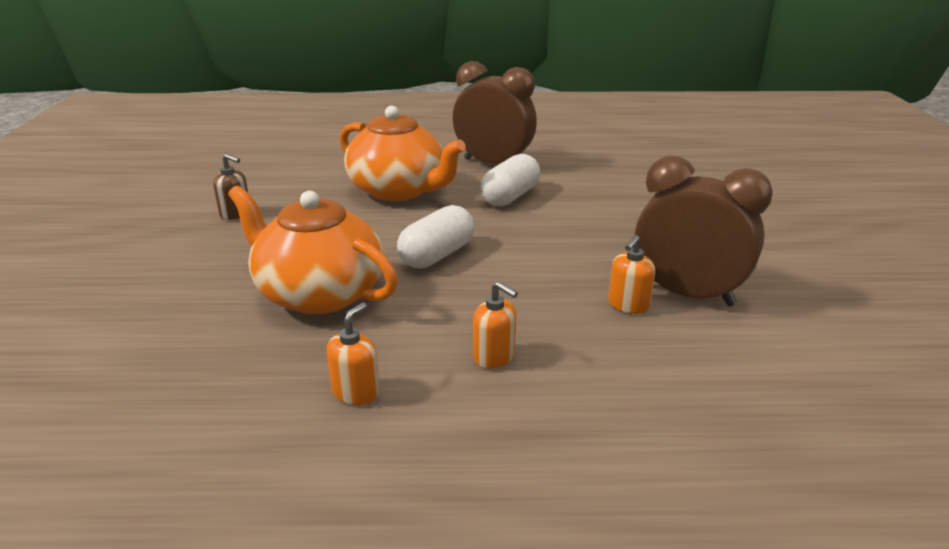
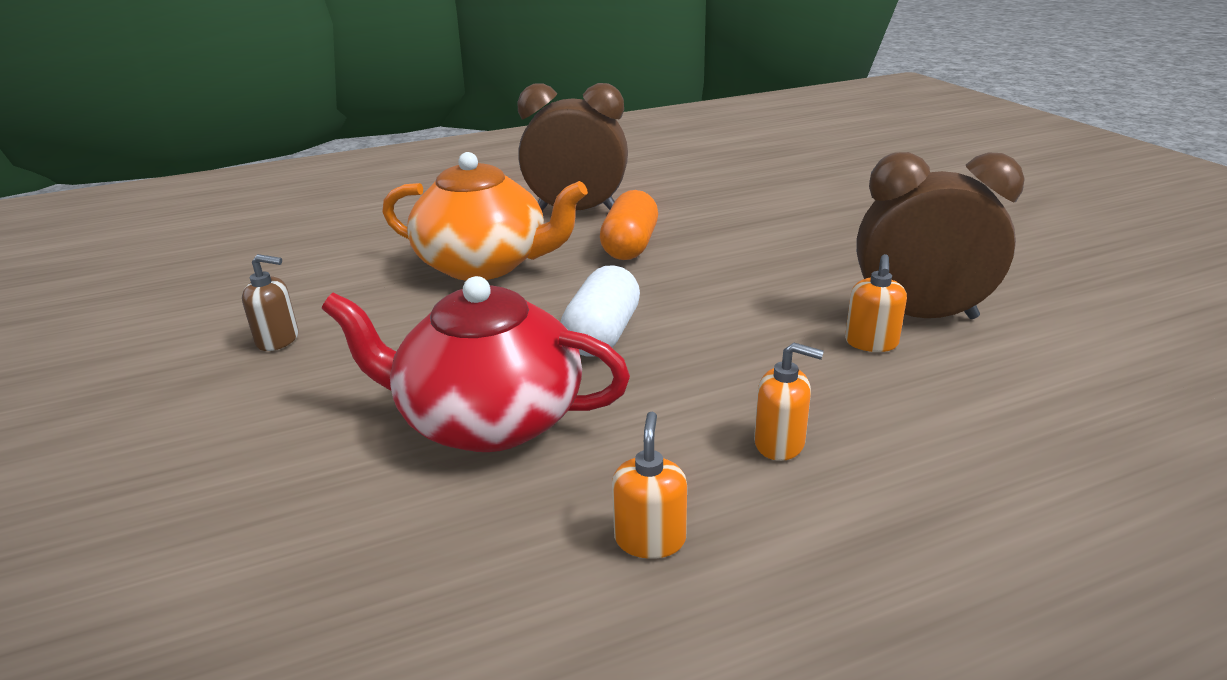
camera: 20 degrees left, 0 degrees up
(319, 293) = (488, 420): orange teapot -> red teapot
(510, 196) = (630, 246): white capsule -> orange capsule

